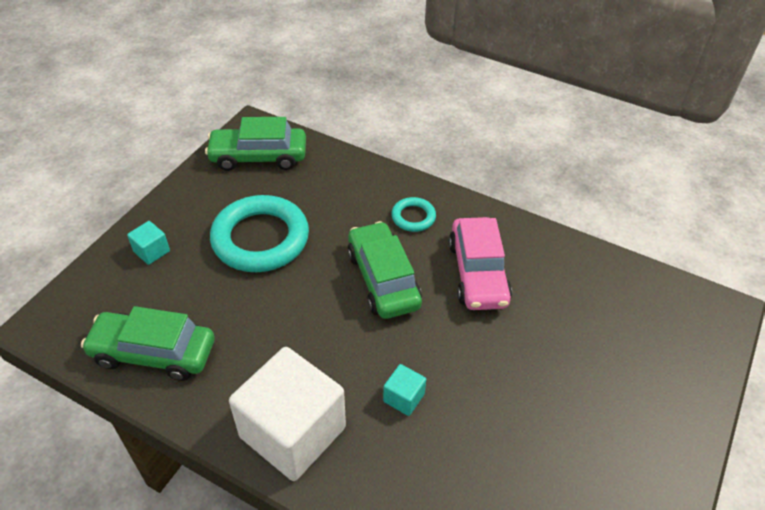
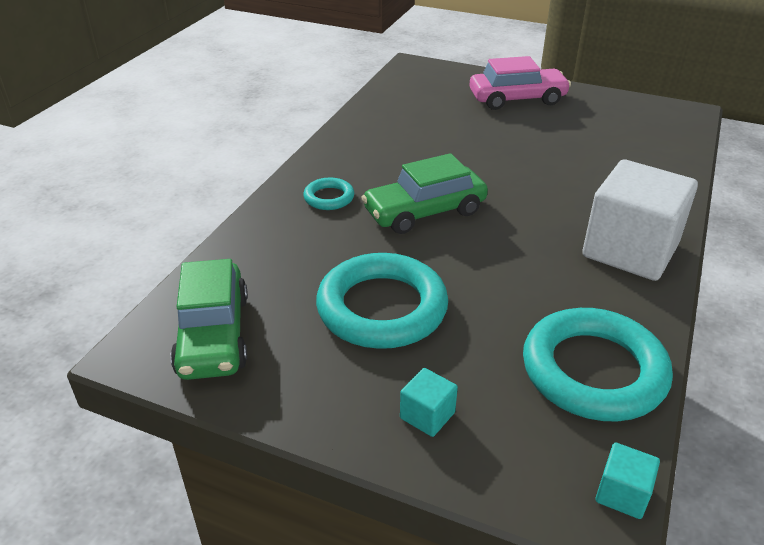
camera: 95 degrees left, 10 degrees down
(153, 353) = (593, 371): green car -> turquoise ring
(403, 398) = (559, 193): turquoise cube -> turquoise cube (622, 494)
(478, 273) = (402, 159): pink car -> pink car (517, 99)

